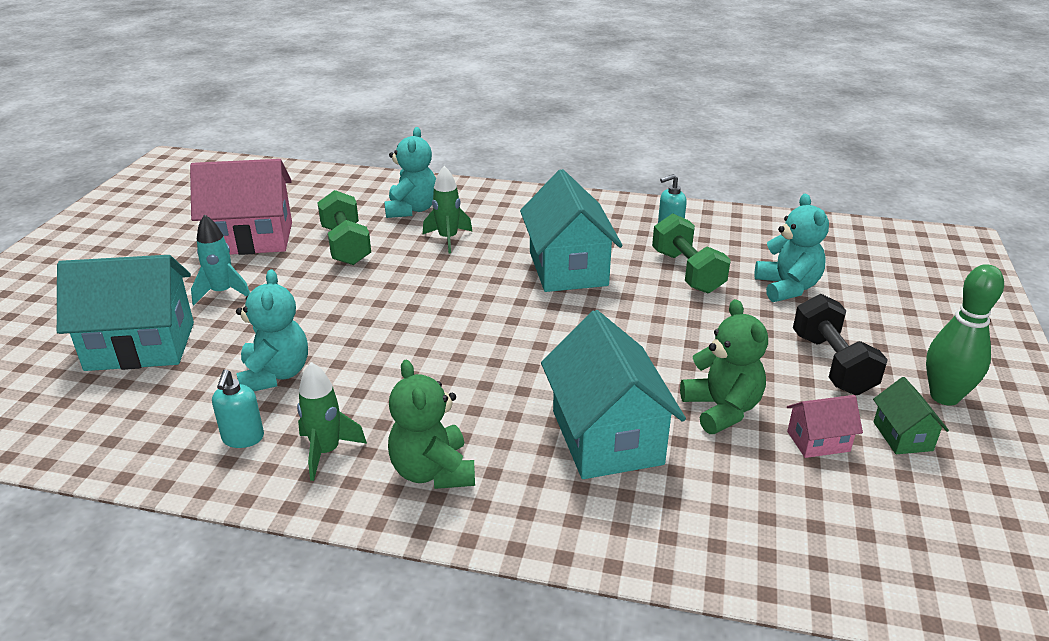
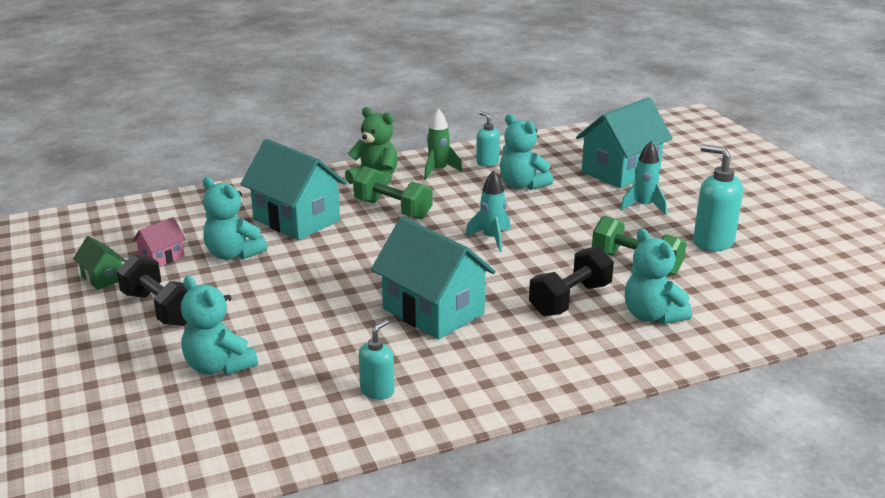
camera: 145 degrees right, 5 degrees down
(251, 239) = (712, 242): pink house -> turquoise soap dispenser
(422, 316) = (491, 239): none -> turquoise rocket
(448, 239) = (570, 299): green rocket -> black dumbbell
(687, 272) = (324, 348): green dumbbell -> green dumbbell (392, 209)
(722, 409) = (233, 254): green teddy bear -> turquoise teddy bear
(944, 396) = (67, 314): green bowling pin -> none

